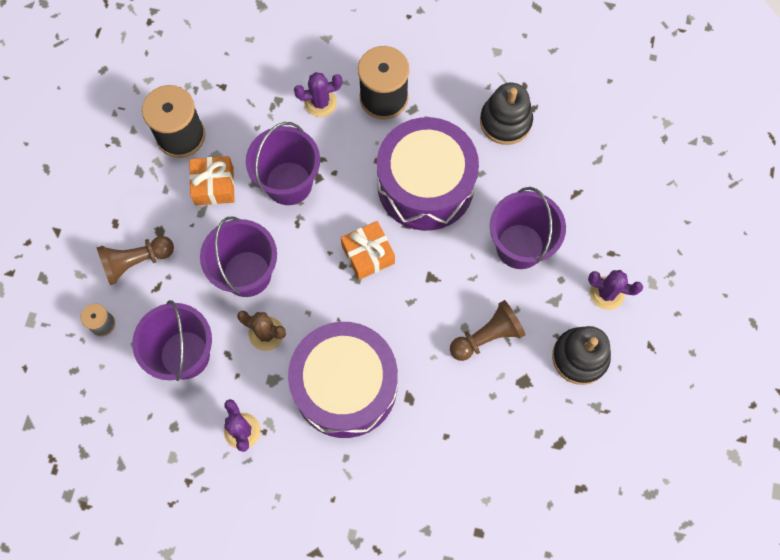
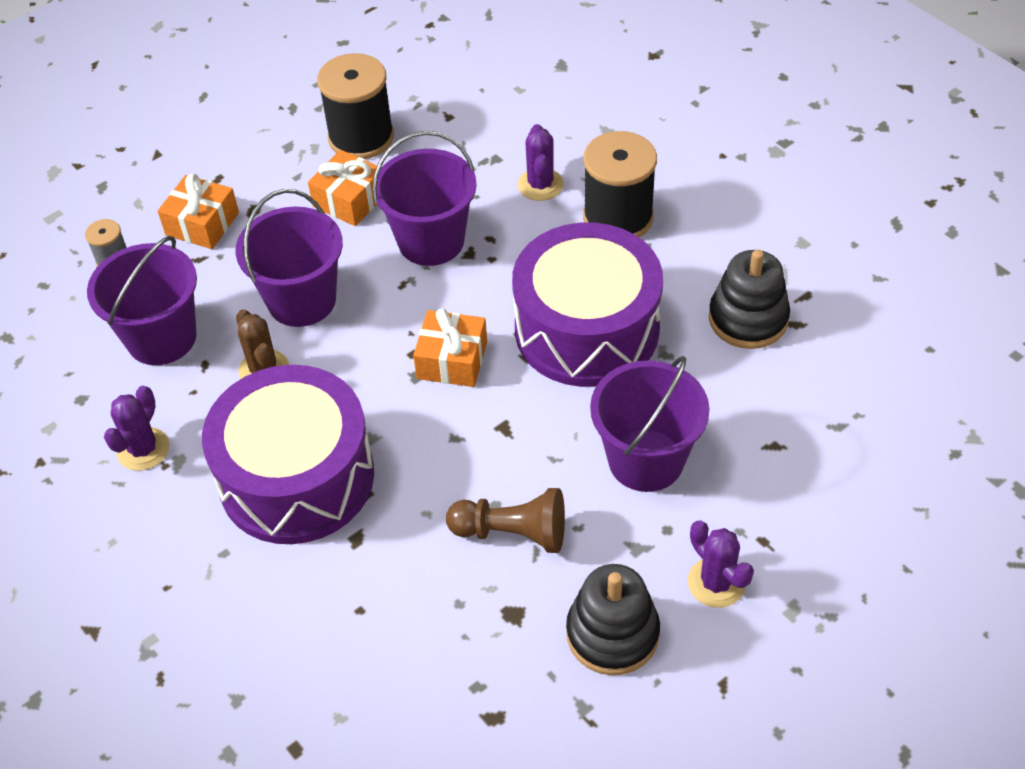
camera: 40 degrees right, 20 degrees down
(136, 262) = (202, 224): brown pawn -> orange gift
(320, 103) = (540, 185): purple cactus -> purple cactus turned 60 degrees clockwise

